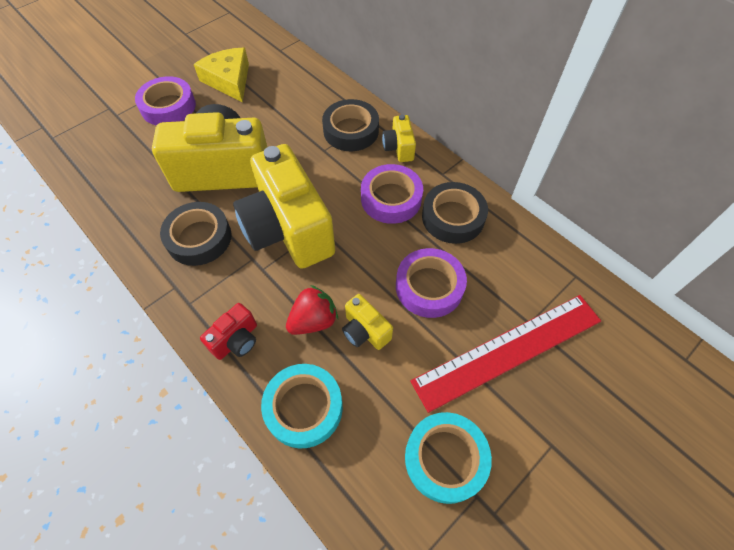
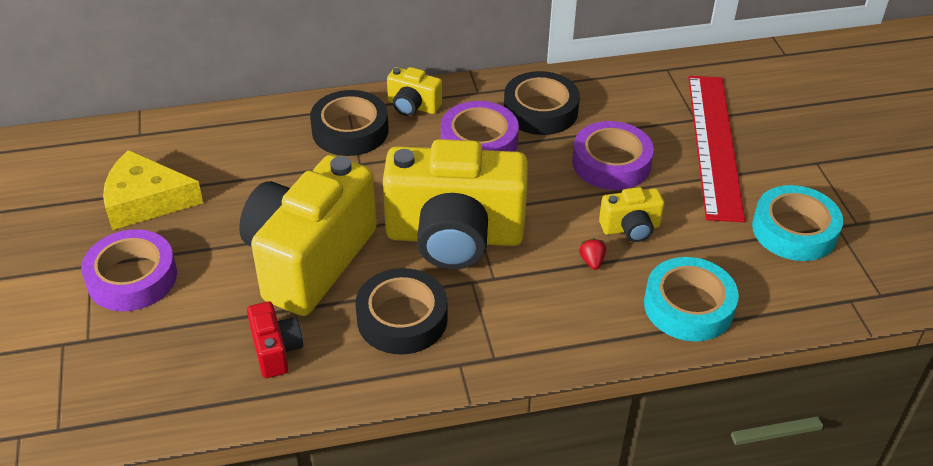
camera: 60 degrees left, 15 degrees down
(236, 340) = (574, 332): red camera -> red camera (276, 351)
(313, 320) = (592, 261): red strawberry -> red strawberry, size x0.50

